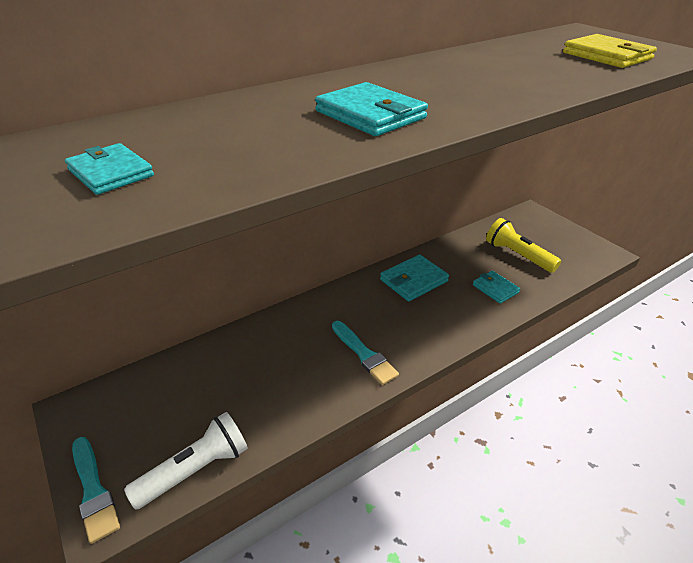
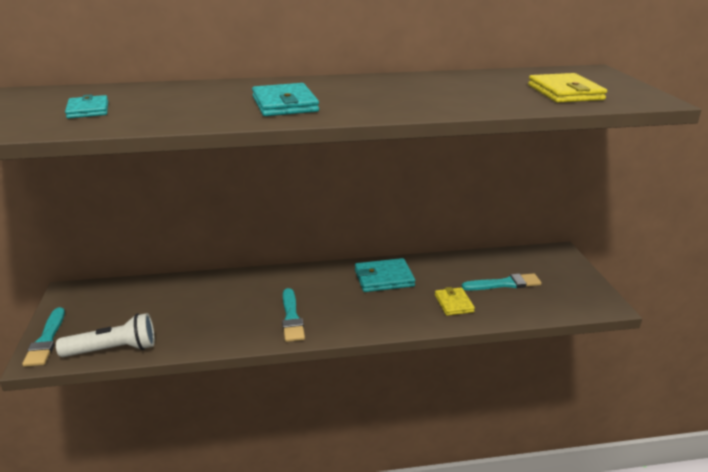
camera: 25 degrees right, 10 degrees down
(495, 288) = (454, 303): turquoise wallet -> yellow wallet
(518, 255) = (504, 284): yellow flashlight -> turquoise brush

